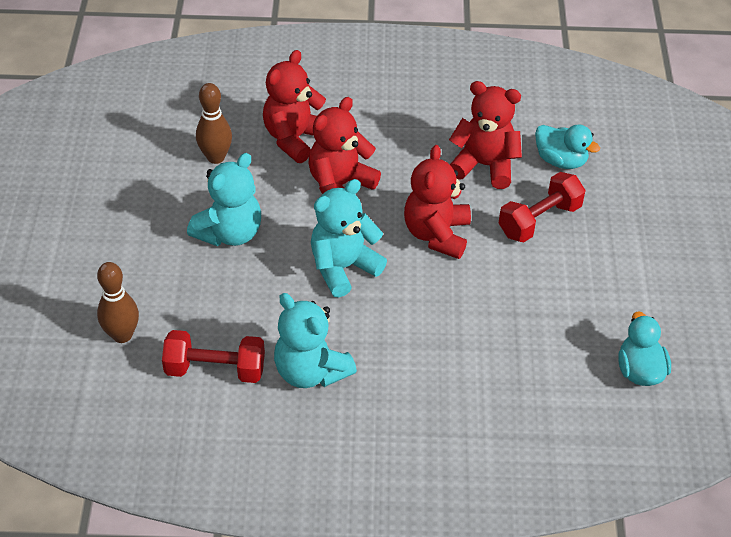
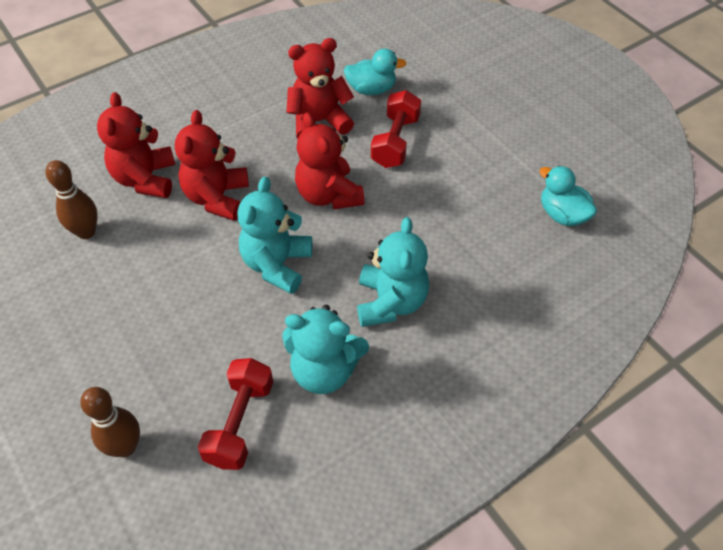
camera: 35 degrees left, 5 degrees up
(215, 369) = (240, 423): red dumbbell -> red dumbbell turned 45 degrees counterclockwise
(230, 233) = (153, 291): turquoise teddy bear -> turquoise teddy bear (390, 302)

